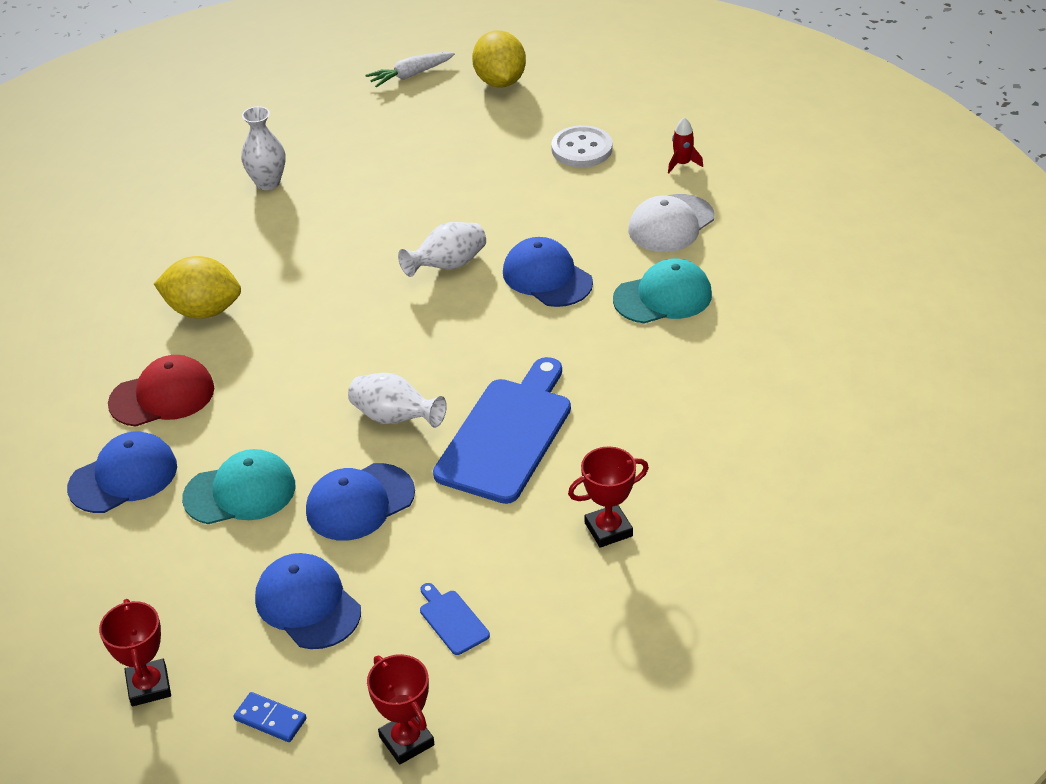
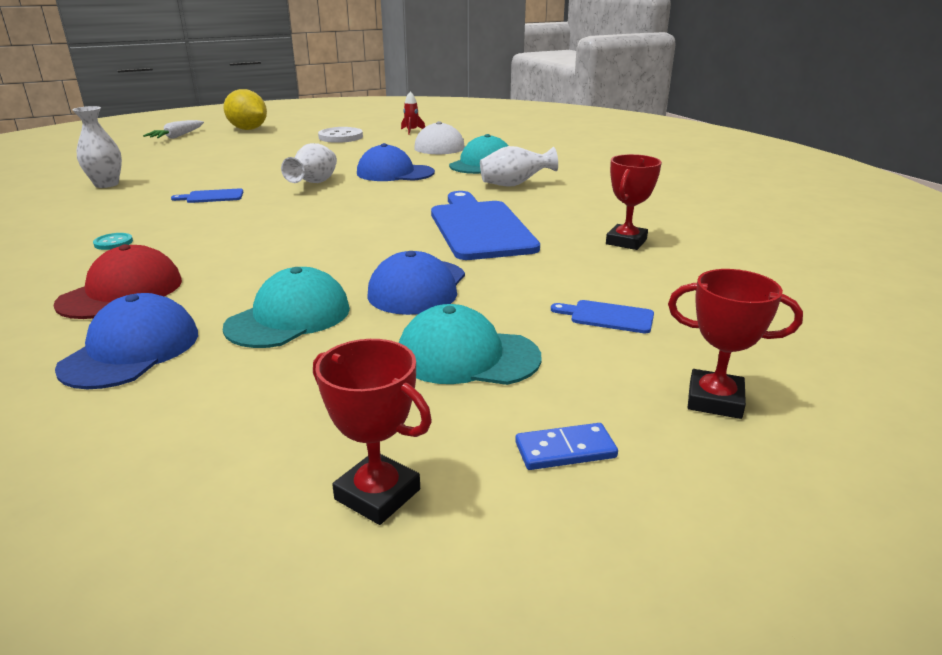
camera: 40 degrees left, 15 degrees down
(203, 311) = (113, 243): yellow lemon -> turquoise button
(307, 604) = (467, 356): blue cap -> turquoise cap
(335, 254) = (212, 197): none -> blue cutting board
(395, 418) = (378, 244): white vase -> white vase (514, 185)

